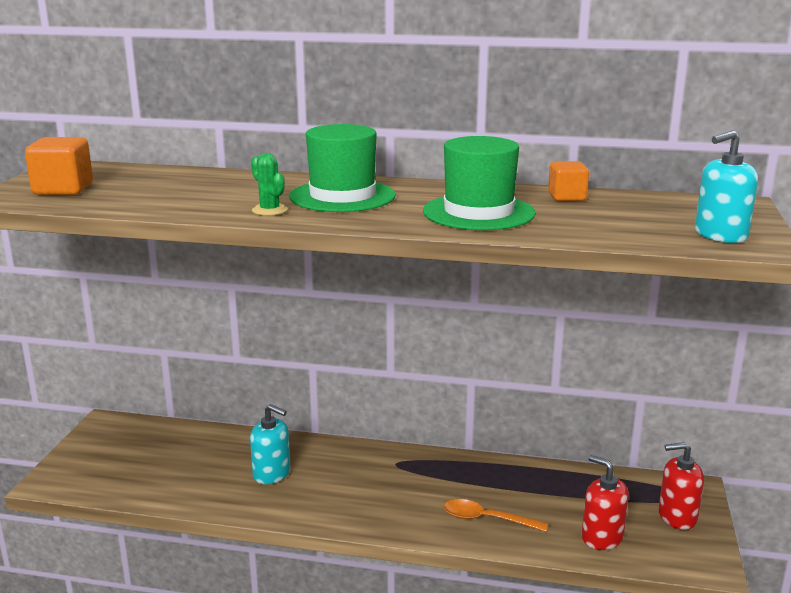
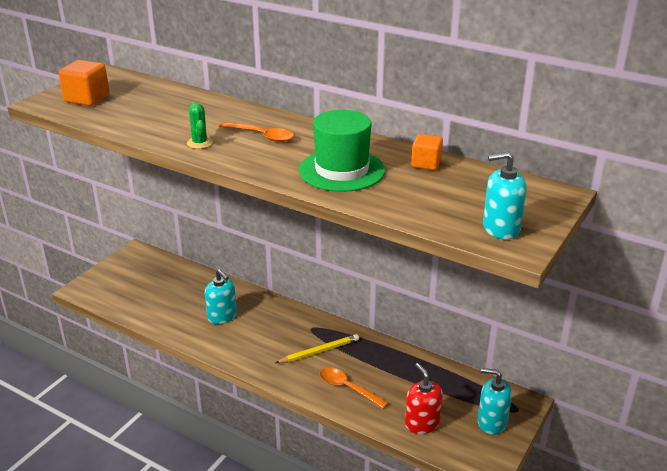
camera: 20 degrees right, 10 degrees up
(342, 196) = (261, 136): green hat -> orange spoon
(424, 486) = (319, 351): none -> yellow pencil
(677, 516) = (492, 422): red soap dispenser -> turquoise soap dispenser

